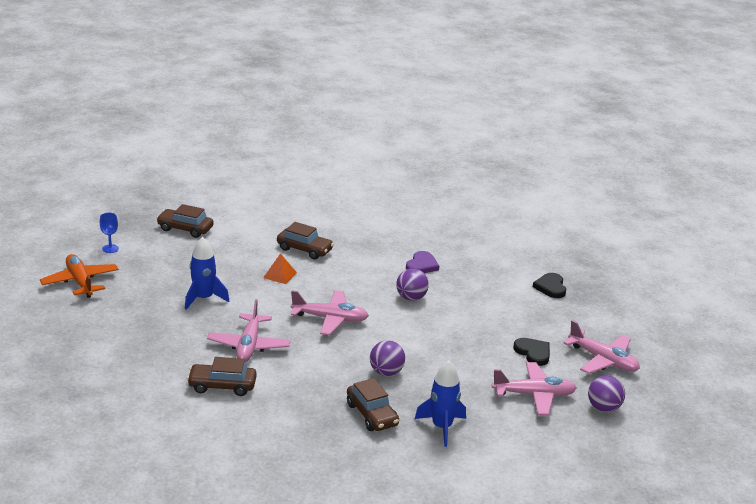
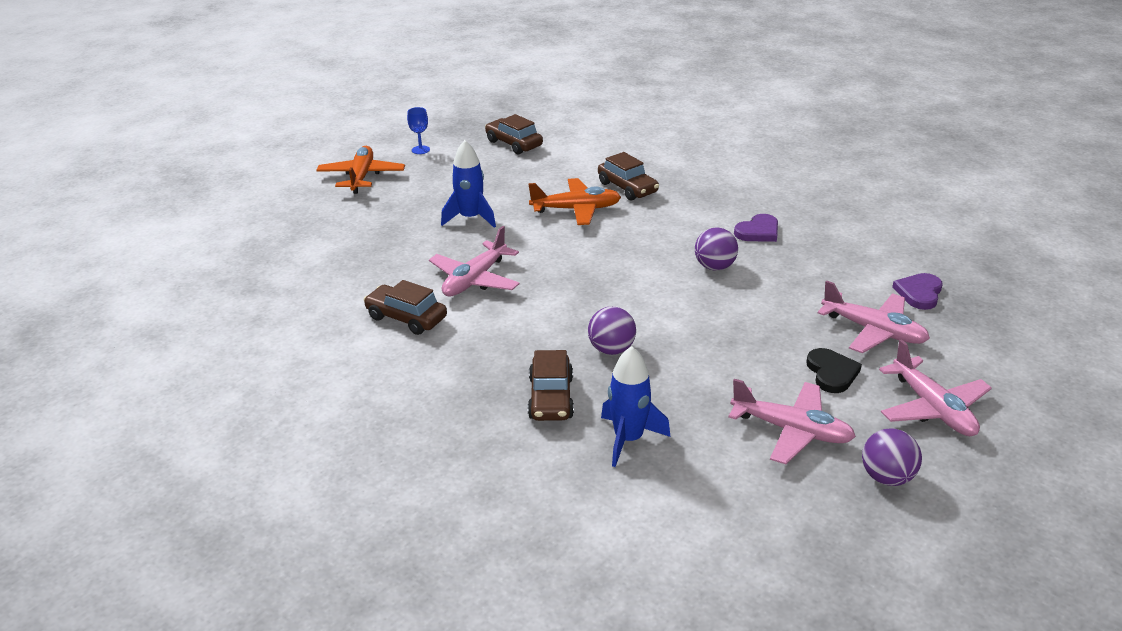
camera: 30 degrees right, 5 degrees up
(280, 275) = (576, 209): orange pyramid -> orange plane
(330, 319) = (594, 270): pink plane -> pink plane (873, 331)
(551, 287) = (919, 293): black heart -> purple heart

